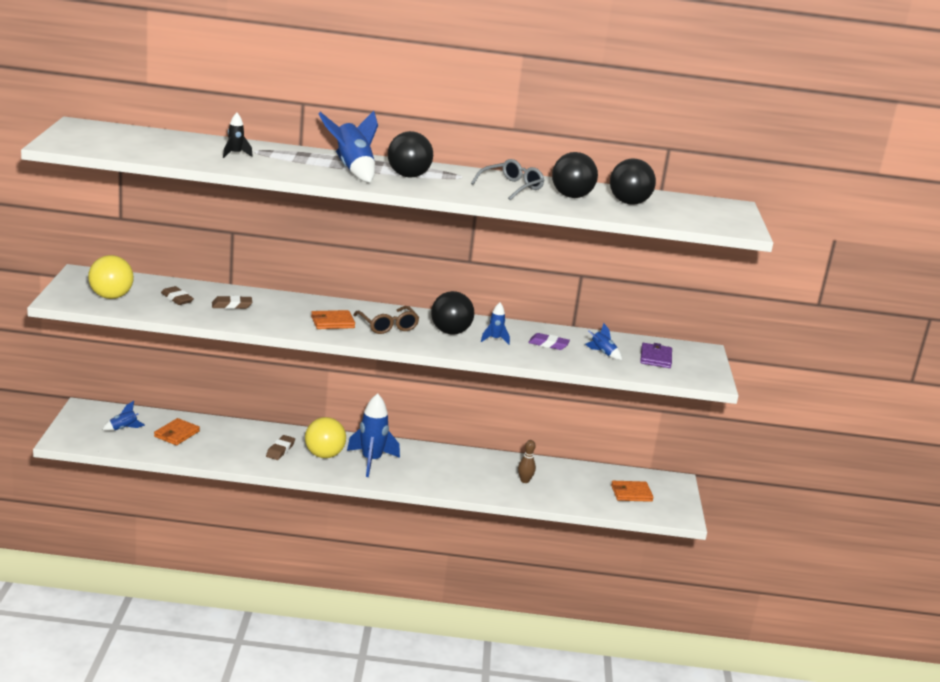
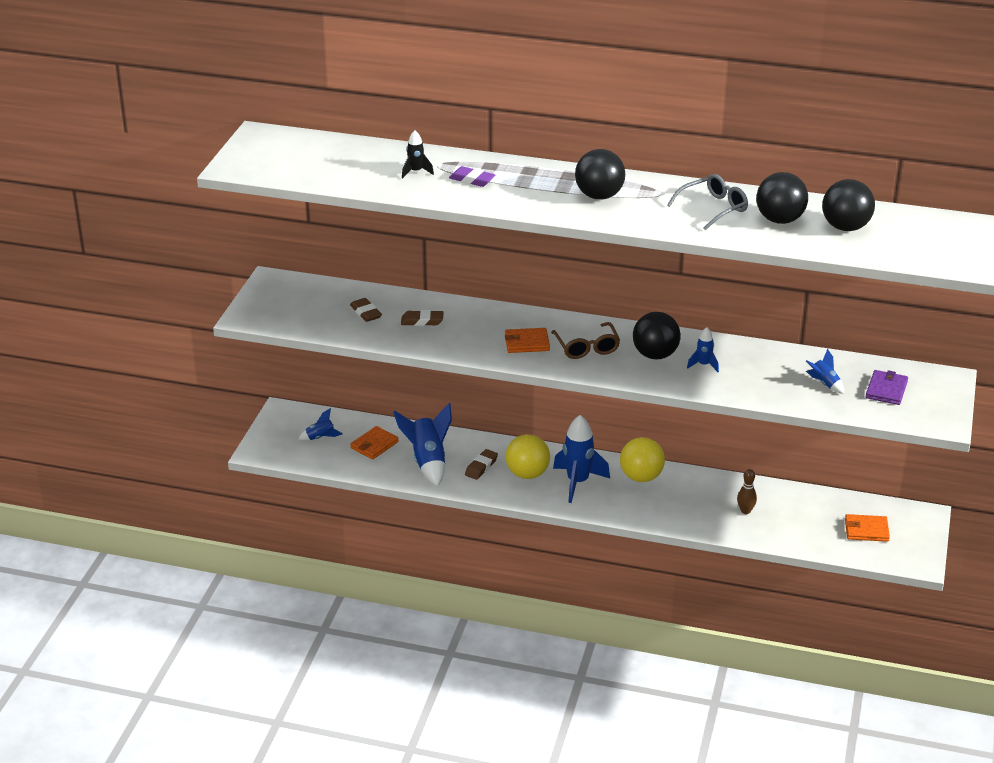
camera: 15 degrees right, 10 degrees up
(111, 297) = (298, 311): yellow ball -> yellow ball (641, 477)
(352, 170) = (539, 189): blue rocket -> blue rocket (428, 462)
(548, 344) = (764, 371): purple eraser -> purple eraser (472, 180)

